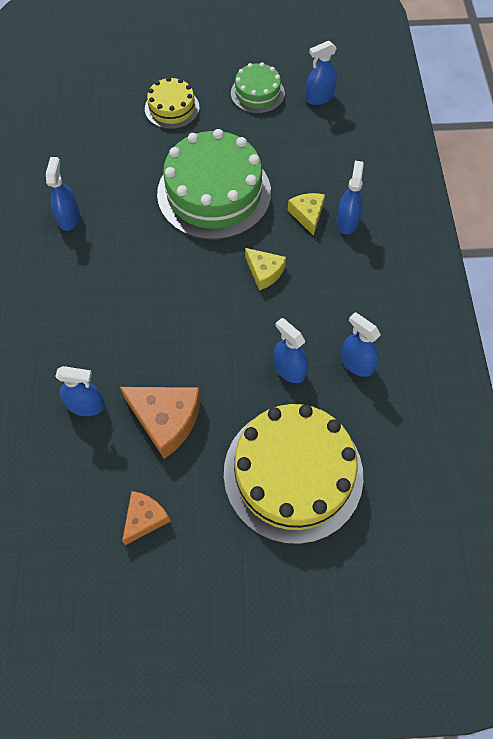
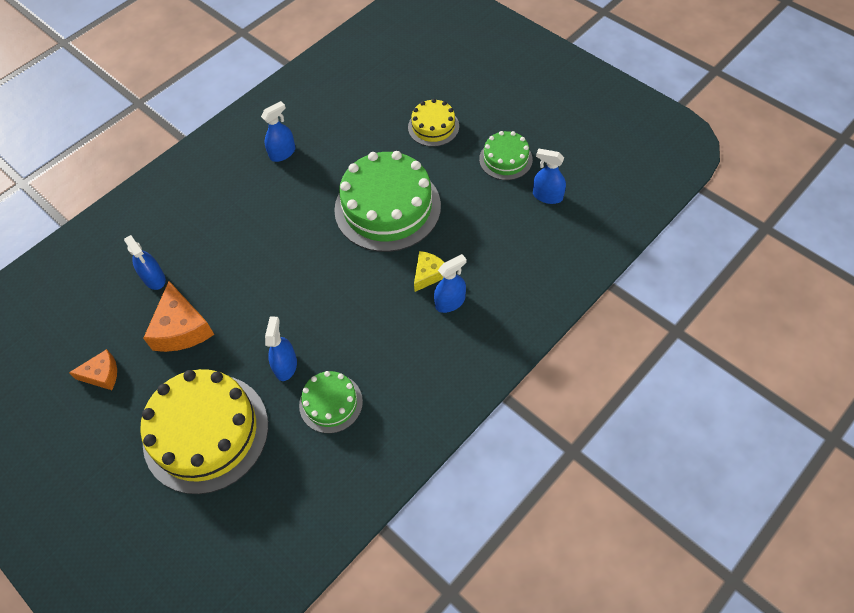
camera: 50 degrees right, 5 degrees down
(264, 272) = (351, 288): yellow cheese -> none
(356, 363) = (331, 403): blue spray bottle -> green cake

